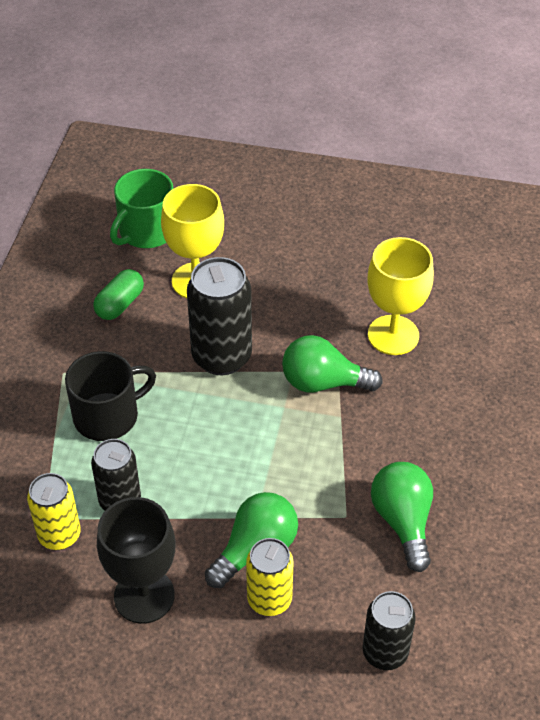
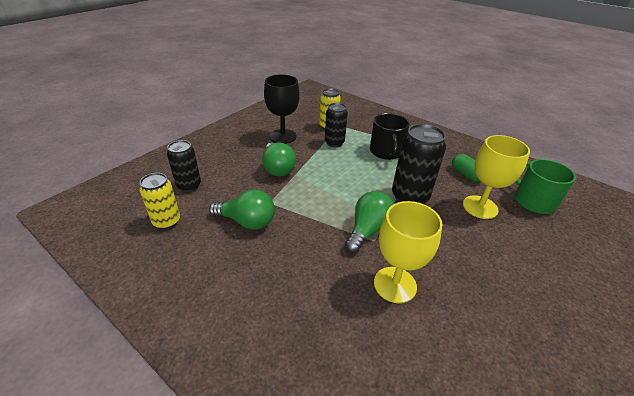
camera: 115 degrees right, 10 degrees down
(269, 599) = (249, 164): yellow can -> yellow can (167, 221)

